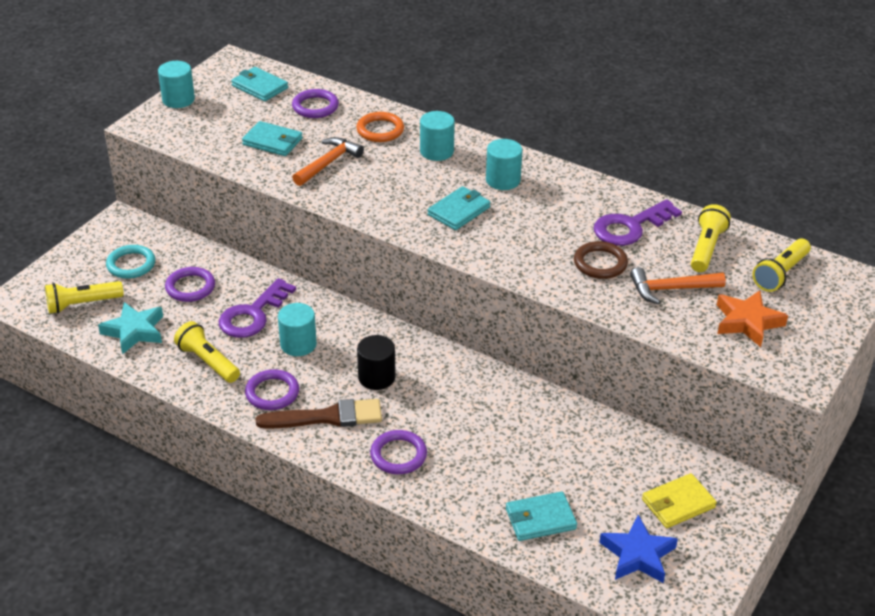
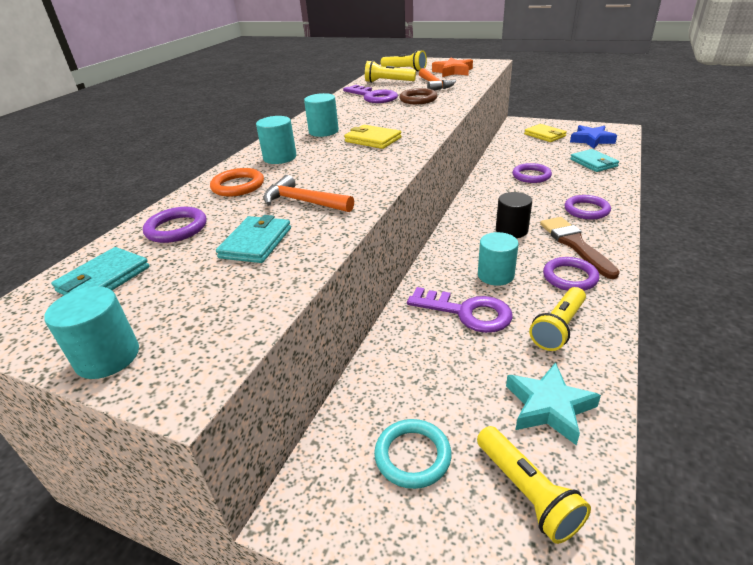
camera: 95 degrees left, 5 degrees down
(190, 287) = (440, 374): purple ring -> purple ring (531, 176)
(459, 211) = (373, 140): turquoise wallet -> yellow wallet

